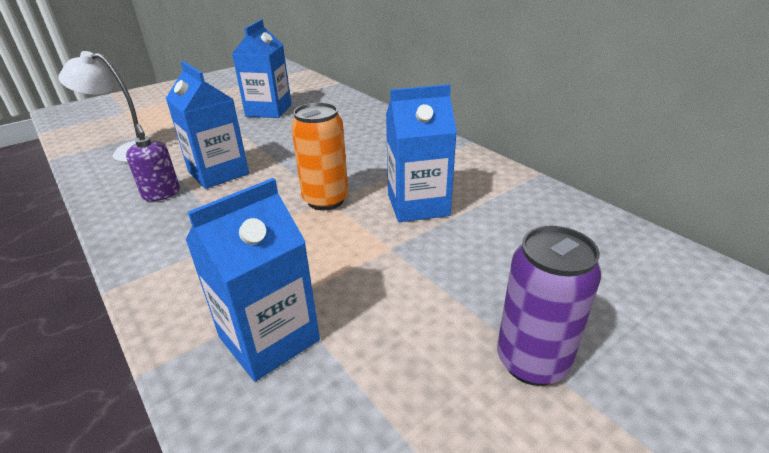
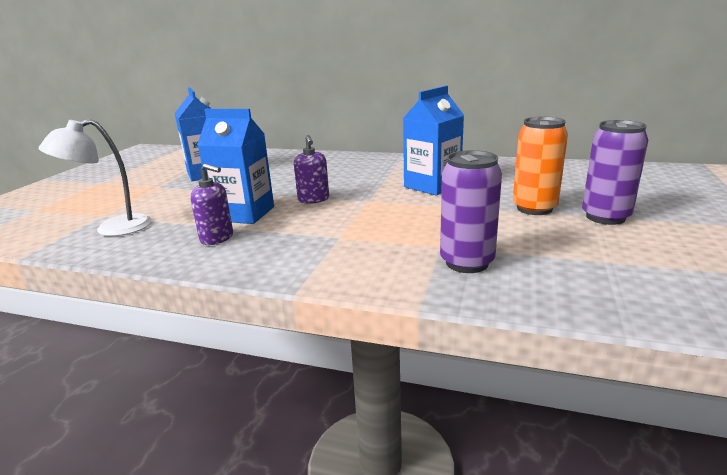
camera: 35 degrees left, 10 degrees down
(269, 338) = (467, 262): blue carton -> purple can
(290, 177) = (313, 199): none -> purple soap dispenser
(325, 200) = (366, 201): orange can -> orange can (534, 208)

